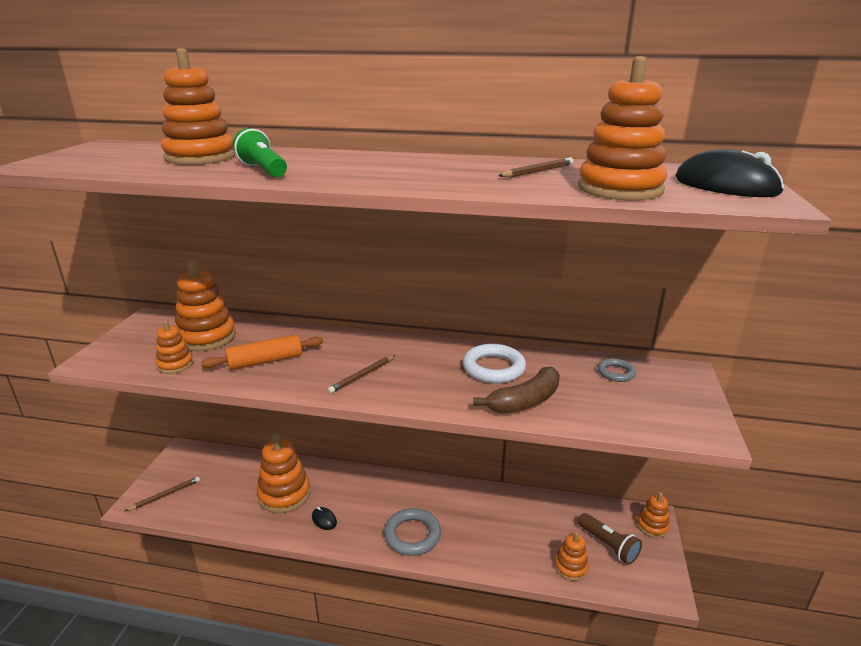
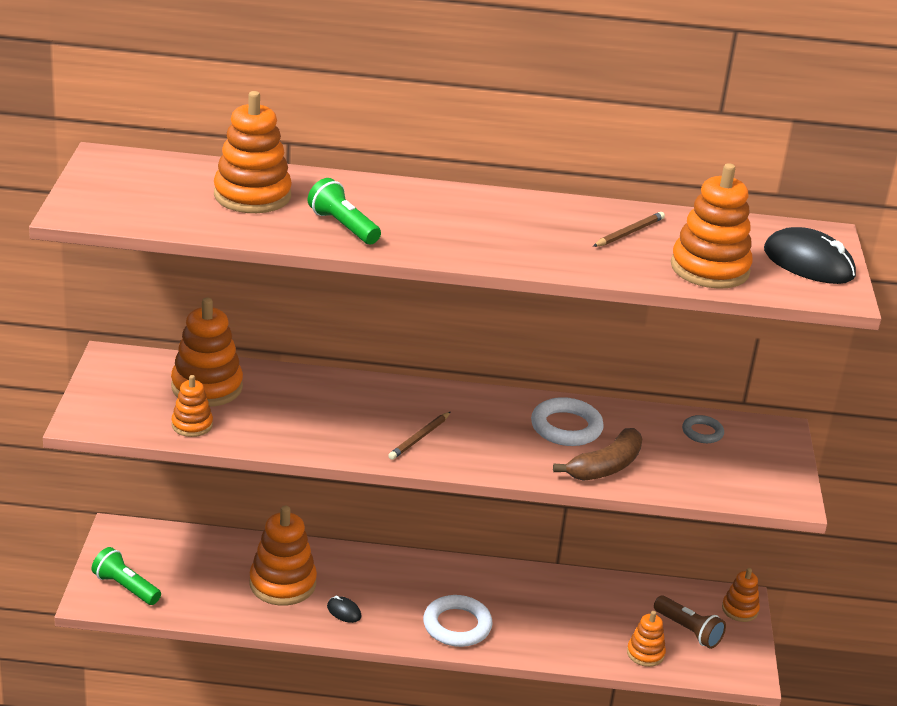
camera: 10 degrees left, 5 degrees up
(165, 495) = (125, 587): brown pencil -> green flashlight
(265, 361) = (298, 420): orange rolling pin -> none
(412, 535) = (457, 625): grey ring -> white ring

